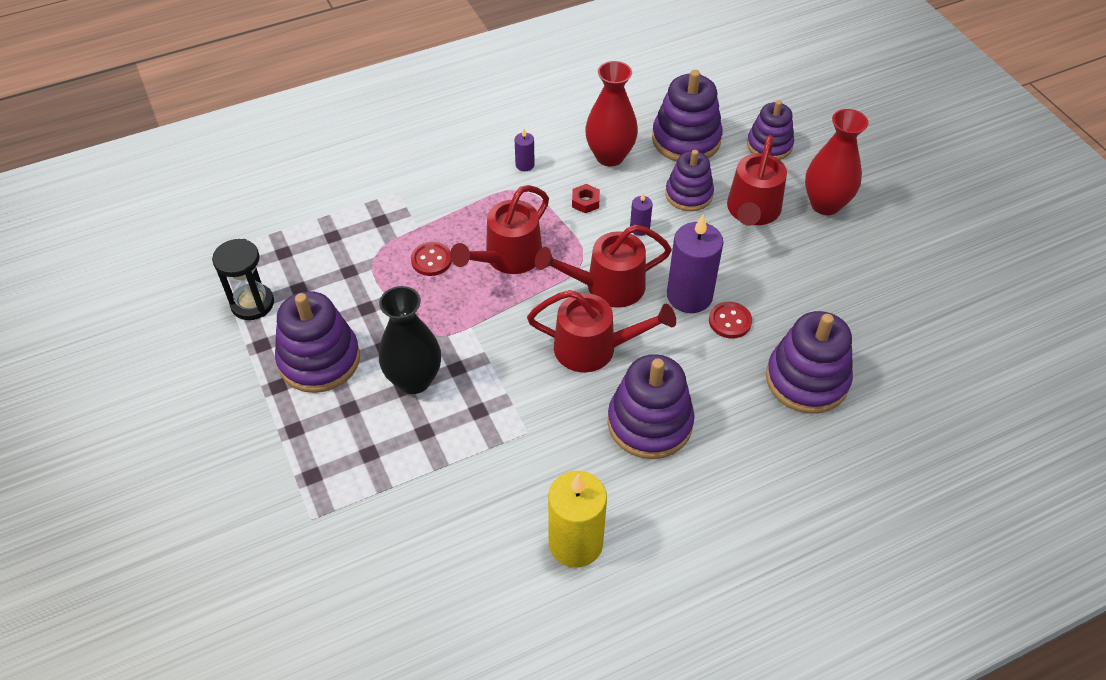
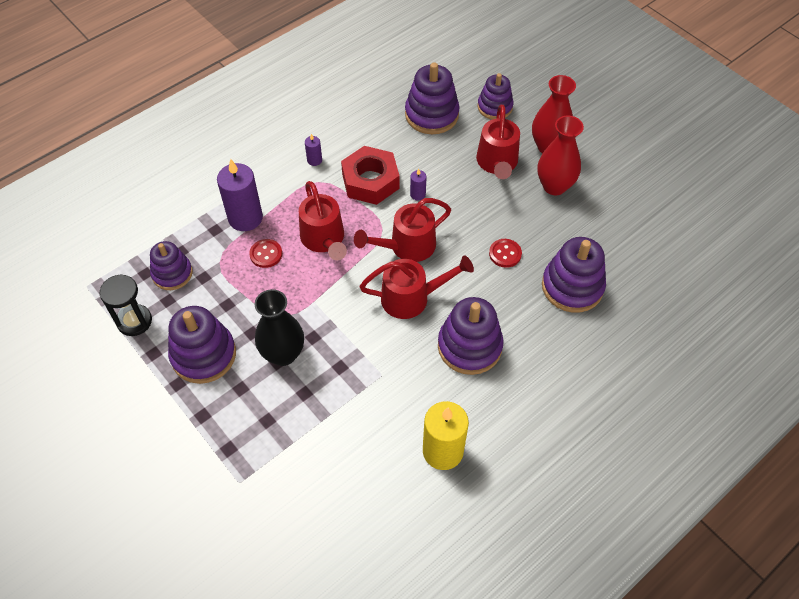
camera: 15 degrees left, 5 degrees up
(507, 258) = (324, 240): red watering can -> red watering can turned 45 degrees counterclockwise
(585, 202) = (370, 181): red nut -> red nut, size x2.47
(610, 156) = (378, 140): red vase -> red vase (554, 186)
(689, 194) = (446, 159): purple stacking toy -> purple stacking toy (172, 273)
(689, 296) = (470, 240): purple candle -> purple candle (245, 218)

